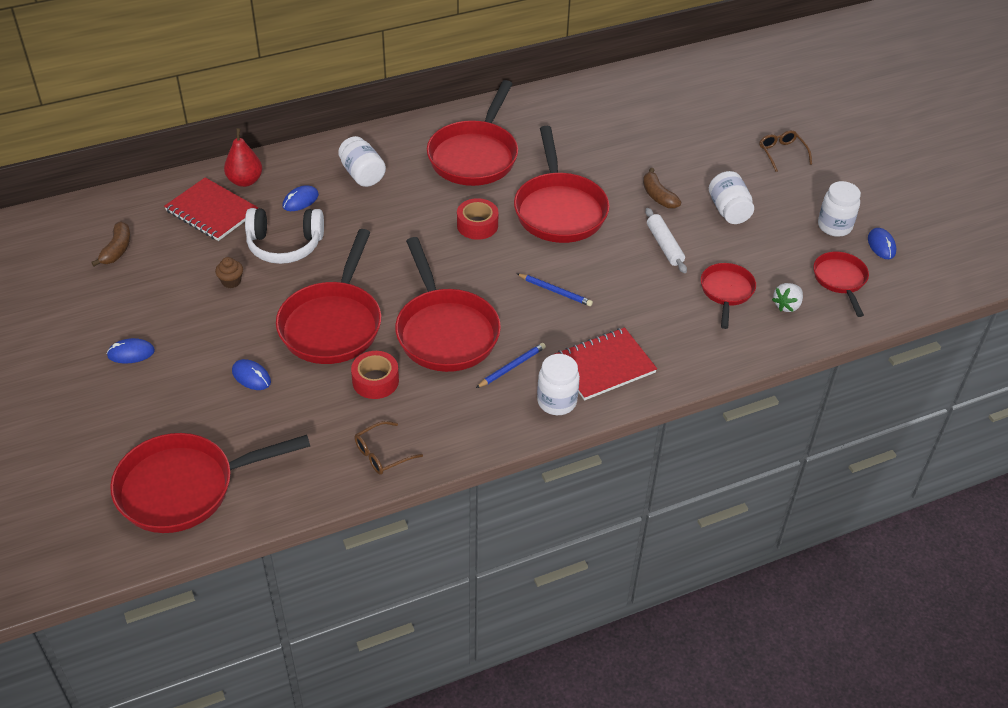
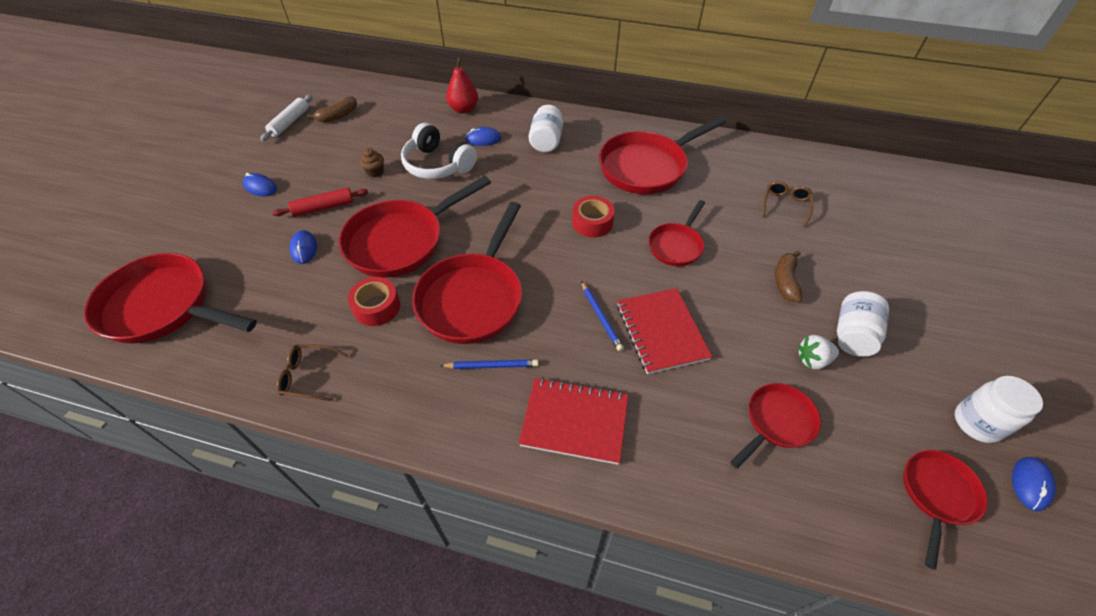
camera: 40 degrees right, 5 degrees up
(211, 211) = (420, 119): red notebook -> red notebook (661, 331)
(223, 336) = (323, 208): none -> red rolling pin
(557, 401) = (494, 429): white jar -> none
(559, 210) = (676, 246): red pan -> red pan, size x0.55
(664, 245) = (749, 333): white rolling pin -> white rolling pin (290, 122)
(782, 153) = (966, 307): brown glasses -> brown glasses (785, 205)
(787, 305) = (839, 484): white strawberry -> white strawberry (812, 360)

